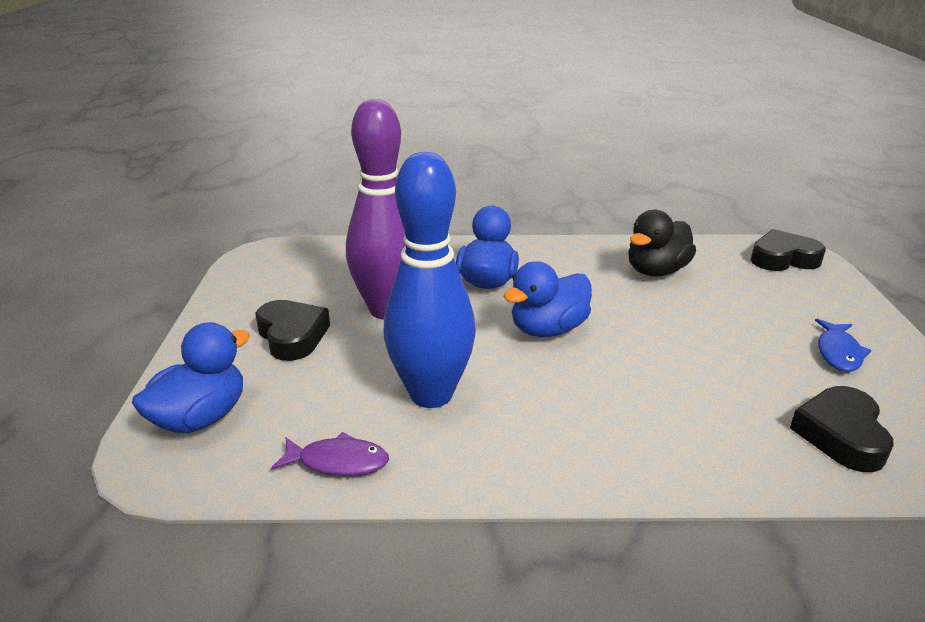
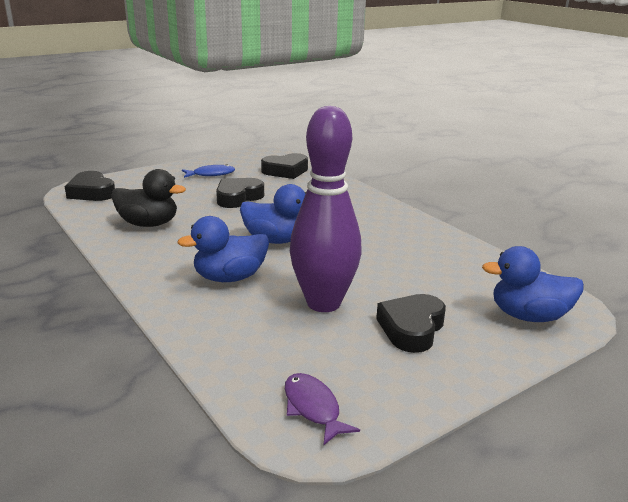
camera: 125 degrees left, 5 degrees down
(338, 462) = (476, 259): purple fish -> purple fish (313, 408)
(431, 394) = (390, 254): blue bowling pin -> none
(714, 346) = (238, 197): none -> black heart

